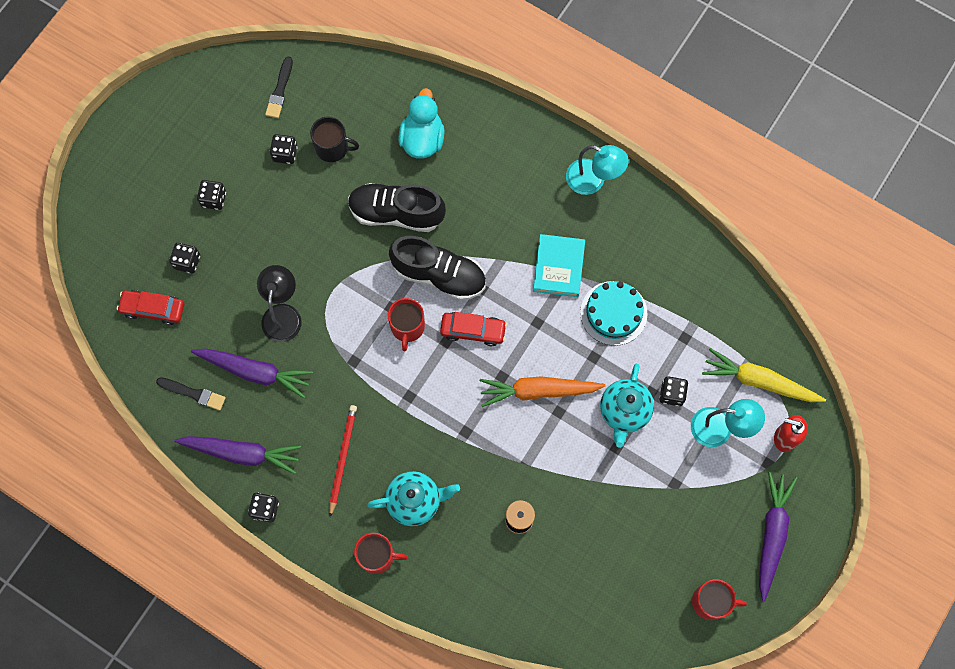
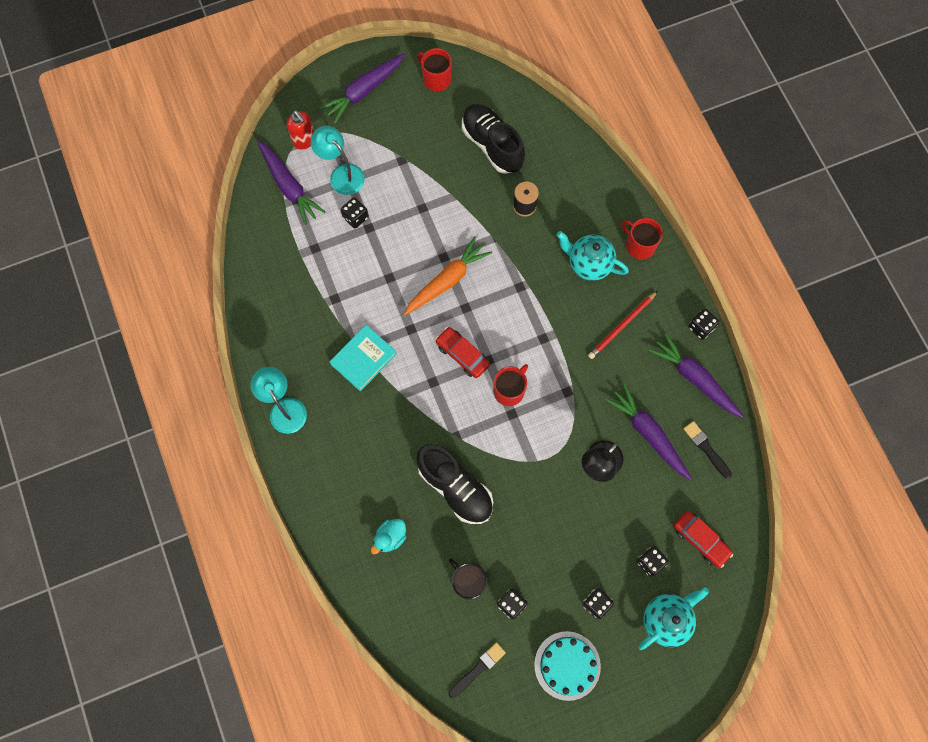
camera: 145 degrees left, 0 degrees up
(422, 139) = (390, 537): turquoise duck -> turquoise duck, size x0.63
(439, 275) = (457, 414): black shoe -> black shoe (492, 145)
(538, 391) = (447, 280): orange carrot -> orange carrot turned 75 degrees counterclockwise
(613, 313) = (350, 298): turquoise cake -> turquoise cake (567, 665)
(624, 412) = (398, 227): turquoise teapot -> turquoise teapot (666, 619)
(759, 381) = (289, 186): yellow carrot -> purple carrot

